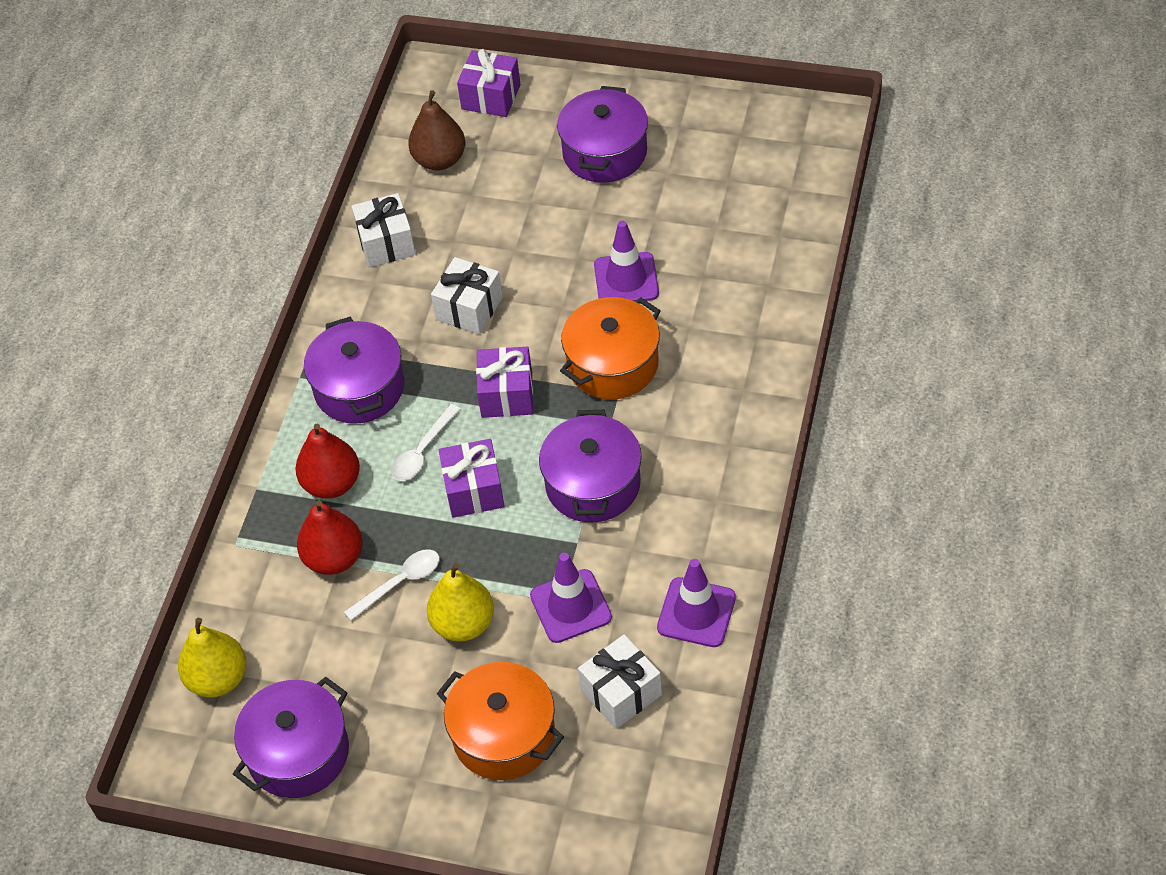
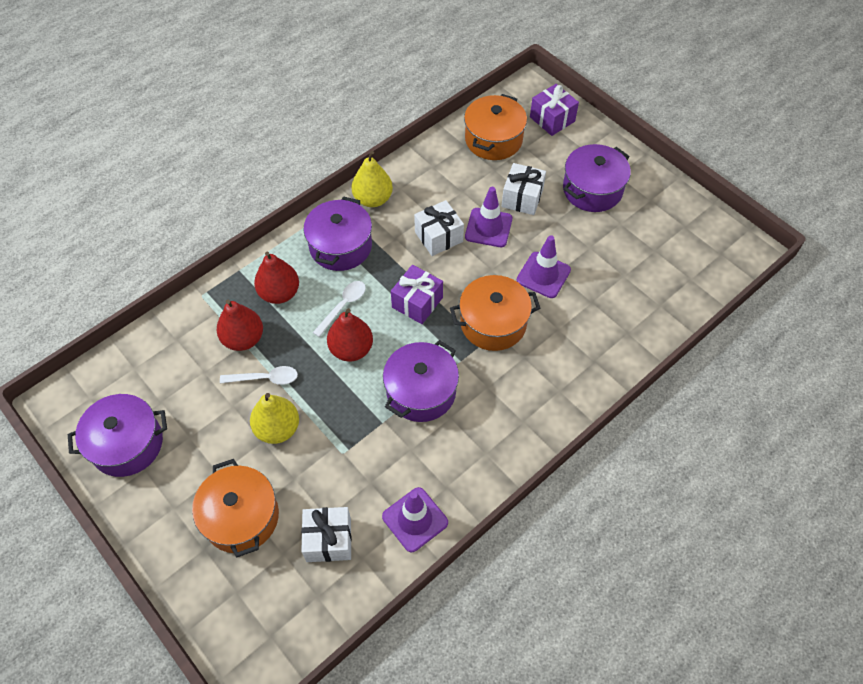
camera: 30 degrees right, 5 degrees up
(218, 678) = (126, 368): yellow pear -> yellow pear (373, 199)
(386, 243) = (425, 170): white gift -> white gift (522, 198)
(422, 451) = (343, 306): white spoon -> white spoon turned 150 degrees clockwise
(440, 160) = (493, 139): brown pear -> orange pot
(474, 490) = (351, 349): purple gift -> red pear
(570, 606) = (345, 461): purple traffic cone -> purple traffic cone (488, 228)

